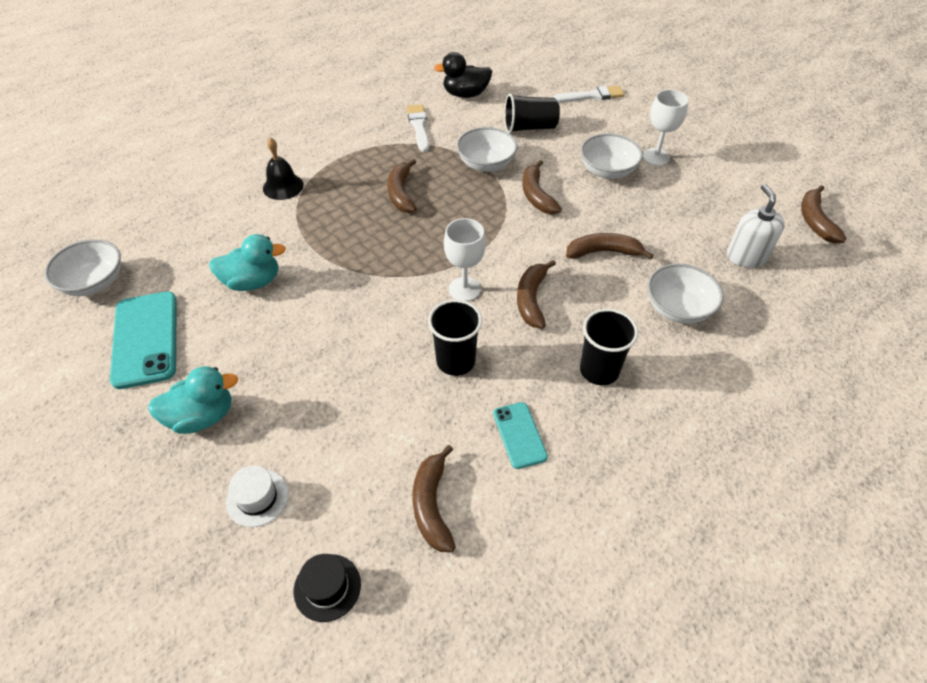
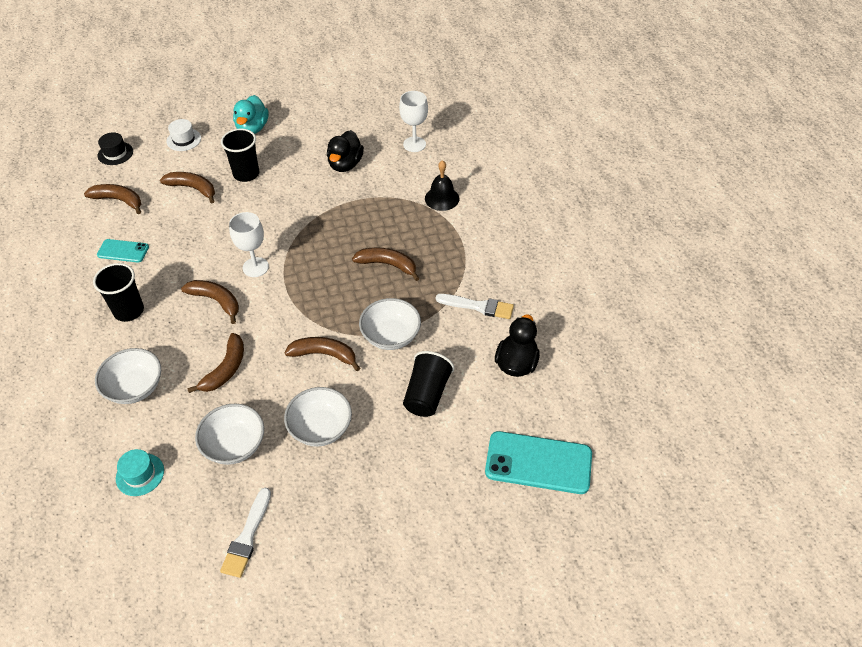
camera: 115 degrees right, 0 degrees up
(94, 282) = (396, 99): white bowl -> white bowl (234, 445)
(146, 339) = (329, 114): turquoise phone -> turquoise phone (538, 463)
(252, 282) = (345, 164): turquoise duck -> black duck
(455, 361) = (199, 241): black cup -> black cup (246, 174)
(591, 96) = (453, 482): white brush -> white brush (247, 536)
(656, 157) = (313, 484): white goblet -> white goblet (414, 144)
(746, 256) = (140, 474): white soap dispenser -> turquoise hat
(815, 221) = (128, 572): brown banana -> brown banana (193, 188)

